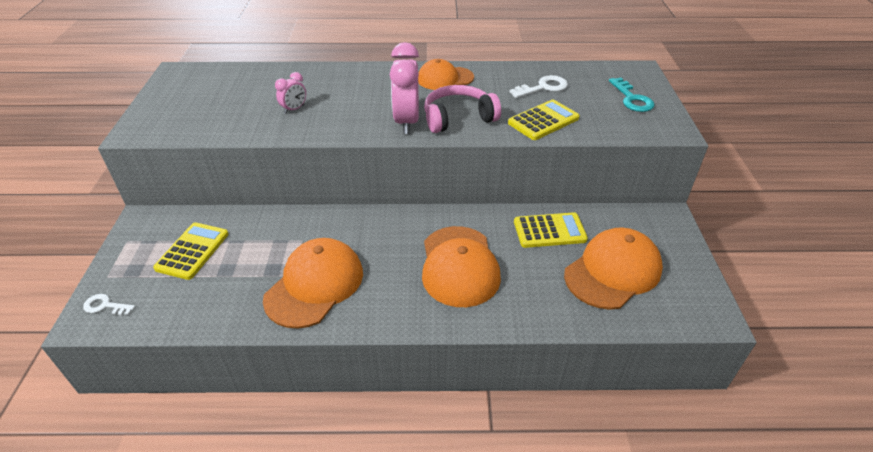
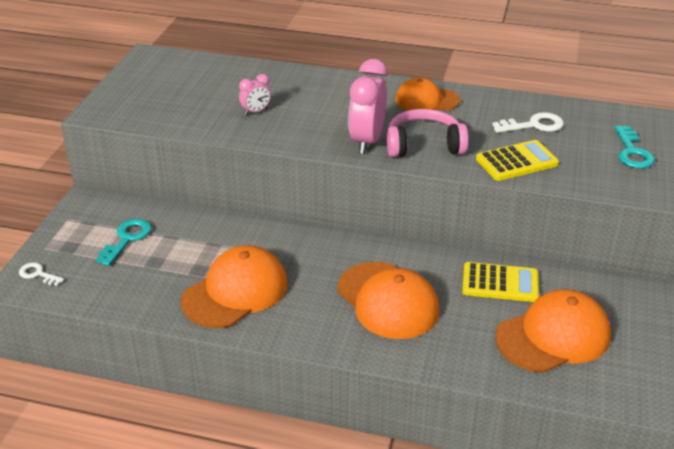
camera: 15 degrees right, 5 degrees down
(192, 251) = (127, 239): yellow calculator -> turquoise key
(459, 266) = (387, 300): orange cap -> orange cap turned 45 degrees counterclockwise

